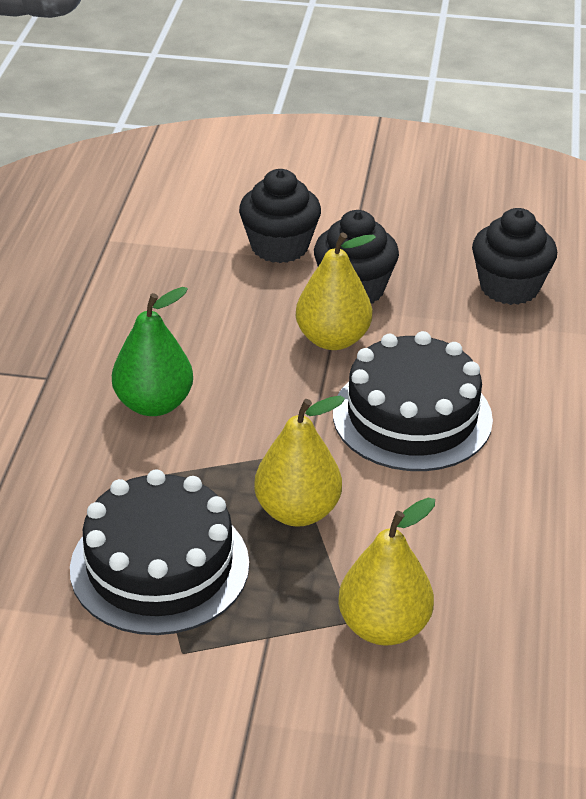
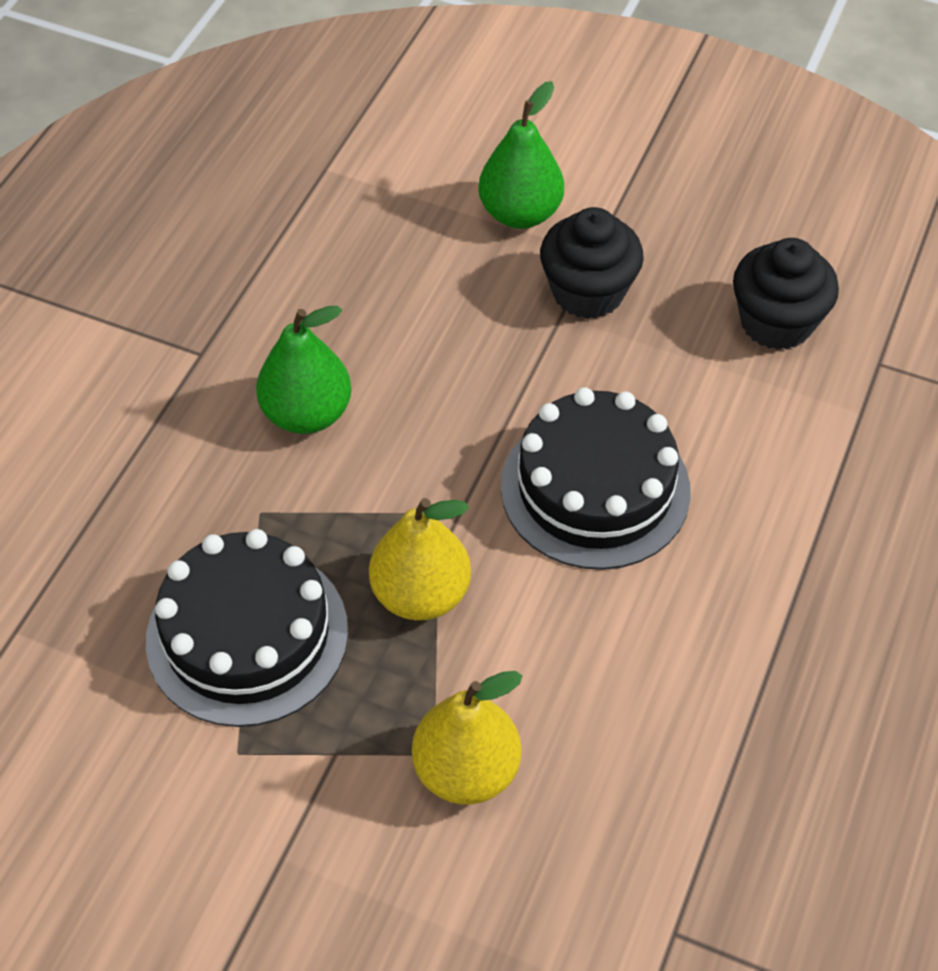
camera: 15 degrees right, 15 degrees up
(279, 247) = (520, 213): black cupcake -> green pear
(333, 339) = (539, 360): yellow pear -> none

